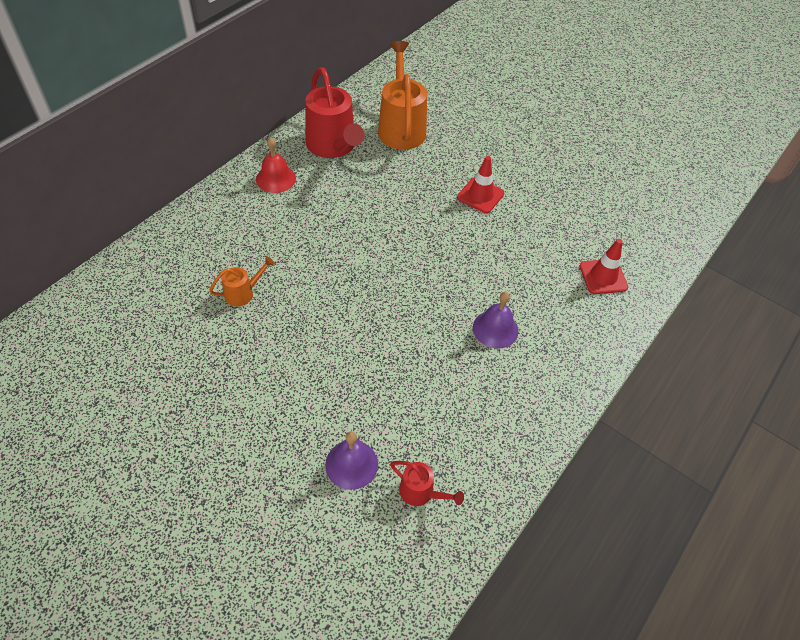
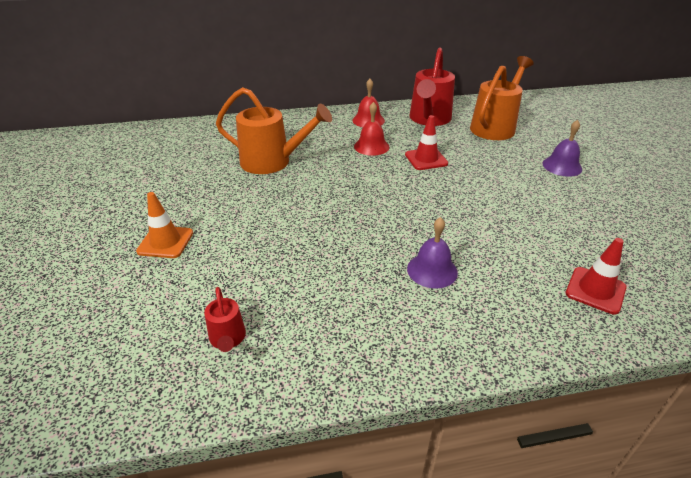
camera: 45 degrees right, 15 degrees down
(243, 293) = (273, 162): orange watering can -> orange watering can, size x2.09
(258, 451) = (165, 242): none -> orange traffic cone
(317, 216) = (371, 146): none -> red bell
(351, 464) = (207, 286): purple bell -> purple bell (562, 166)
(480, 195) = (520, 185): red traffic cone -> red traffic cone (426, 159)

